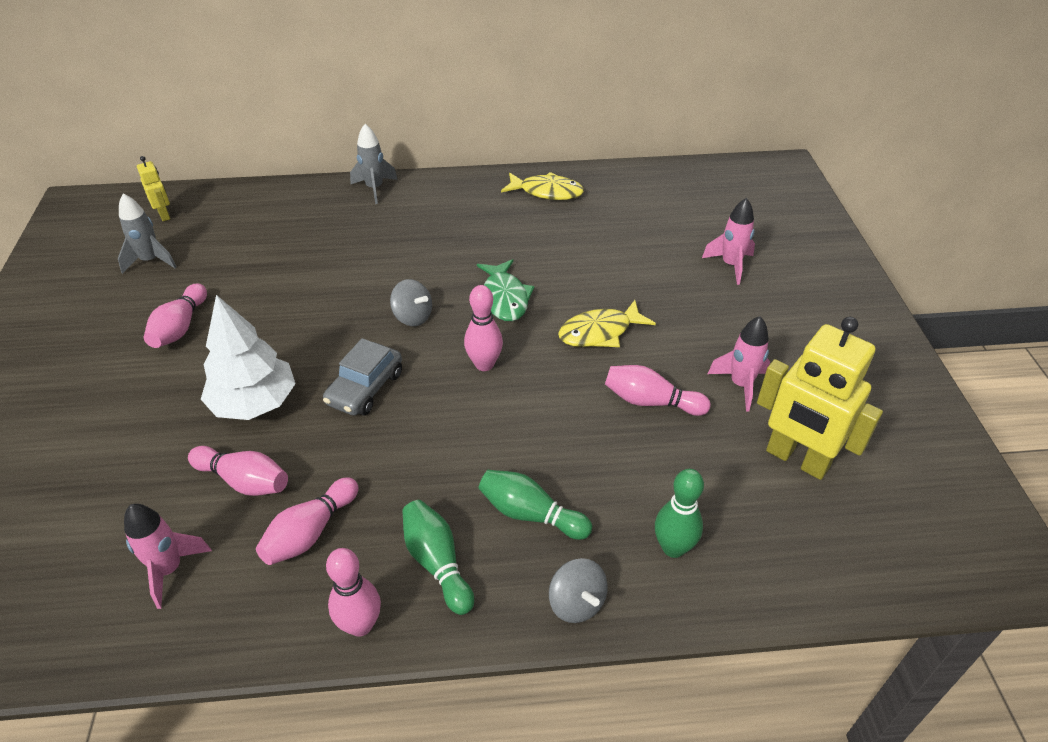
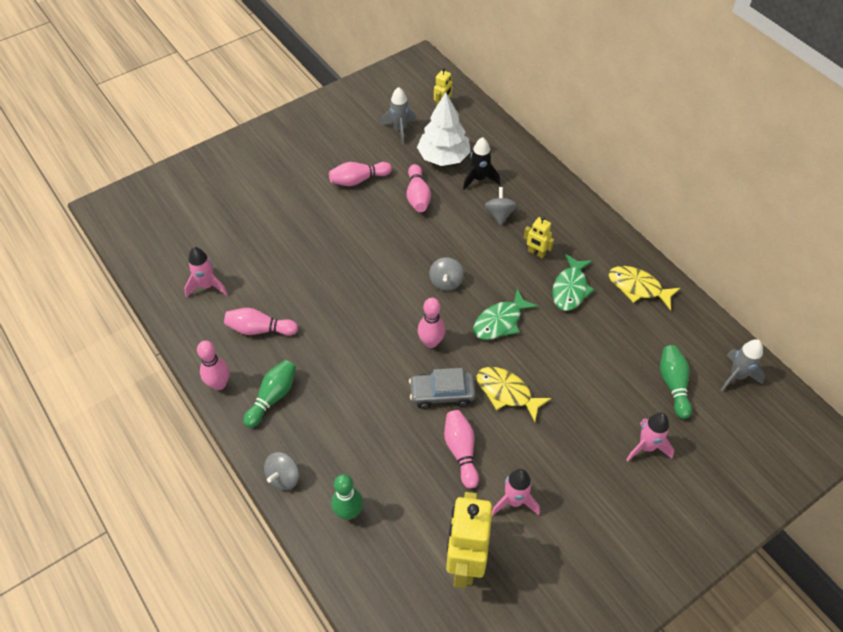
camera: 60 degrees right, 10 degrees up
(244, 481) = (274, 280): pink bowling pin -> pink bowling pin (417, 196)
(254, 403) = (327, 250): white tree -> white tree (443, 157)
(300, 232) = (479, 179): none -> black rocket
(365, 238) = (499, 214): none -> grey spinning top
(365, 388) = (371, 293): grey car -> grey car (442, 394)
(374, 188) = (555, 188): grey rocket -> grey rocket (737, 376)
(442, 235) = (536, 253): none -> yellow robot
(508, 233) = (570, 289): none -> green fish
(530, 514) = (330, 425): green bowling pin -> green bowling pin (673, 385)
(547, 192) = (638, 287): yellow fish -> yellow fish turned 135 degrees clockwise

